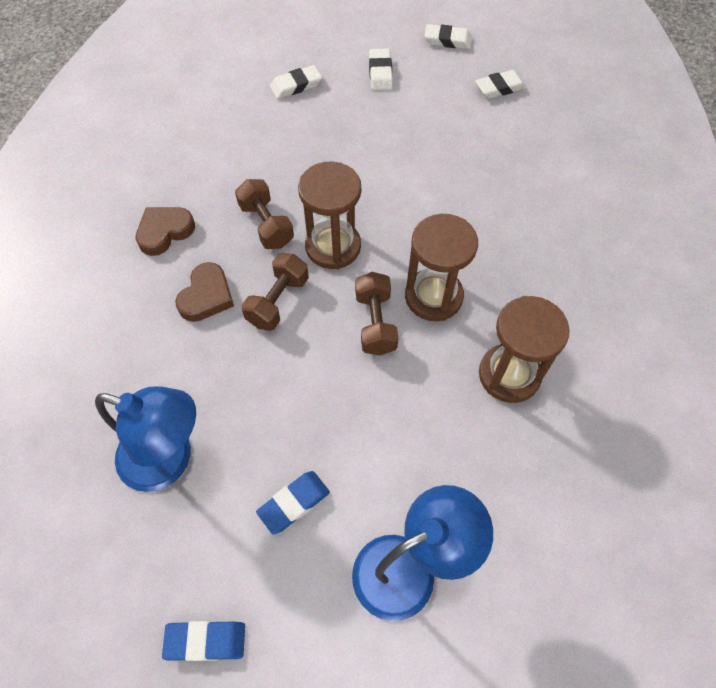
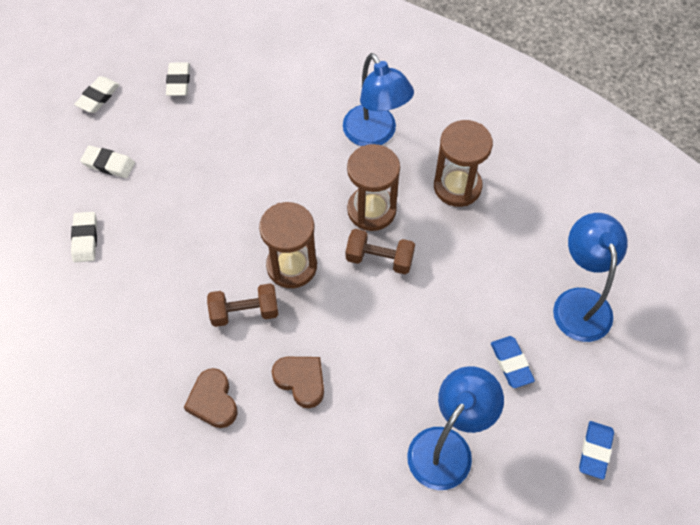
camera: 70 degrees left, 0 degrees up
(278, 301) = (329, 325): brown dumbbell -> none
(533, 270) = (375, 135): none -> blue lamp

